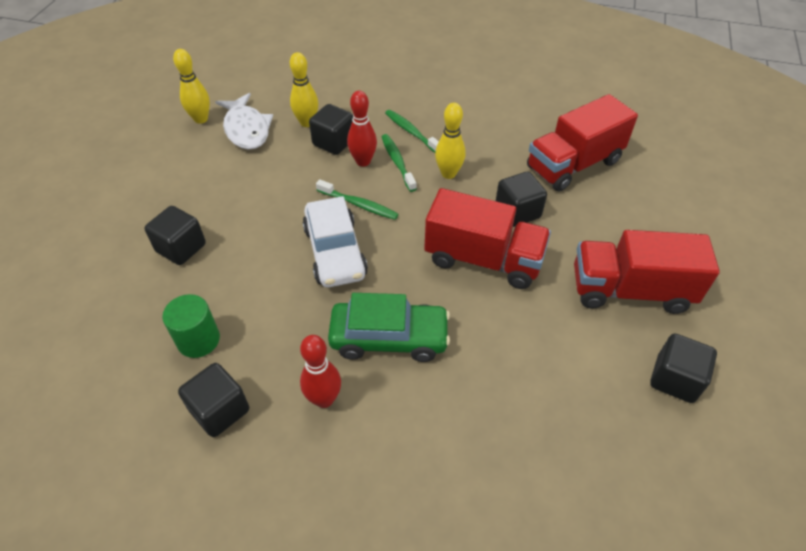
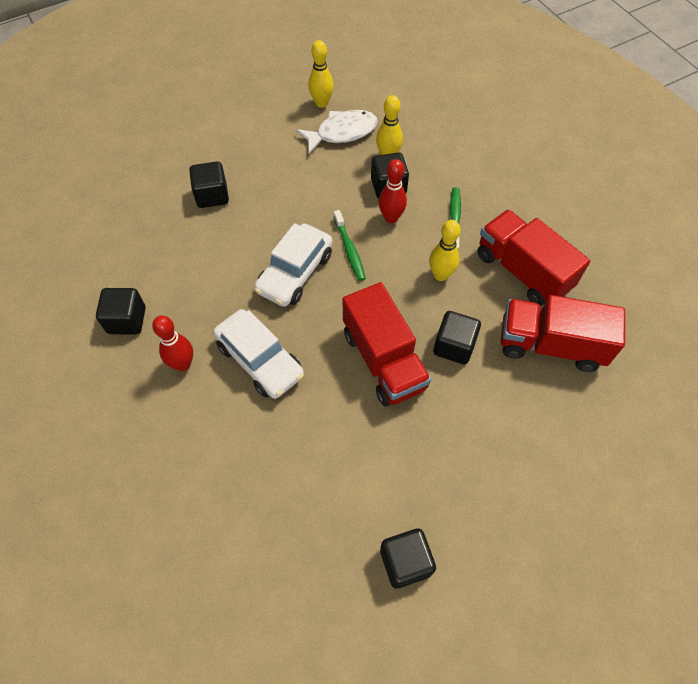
camera: 45 degrees right, 10 degrees up
(198, 340) = (160, 266): green cylinder -> none
(246, 129) = (342, 133): white fish -> white fish turned 135 degrees counterclockwise
(389, 338) = (260, 360): green car -> white car
(397, 162) = (414, 237): green toothbrush -> none
(630, 290) = (459, 476): red truck -> red truck (522, 271)

